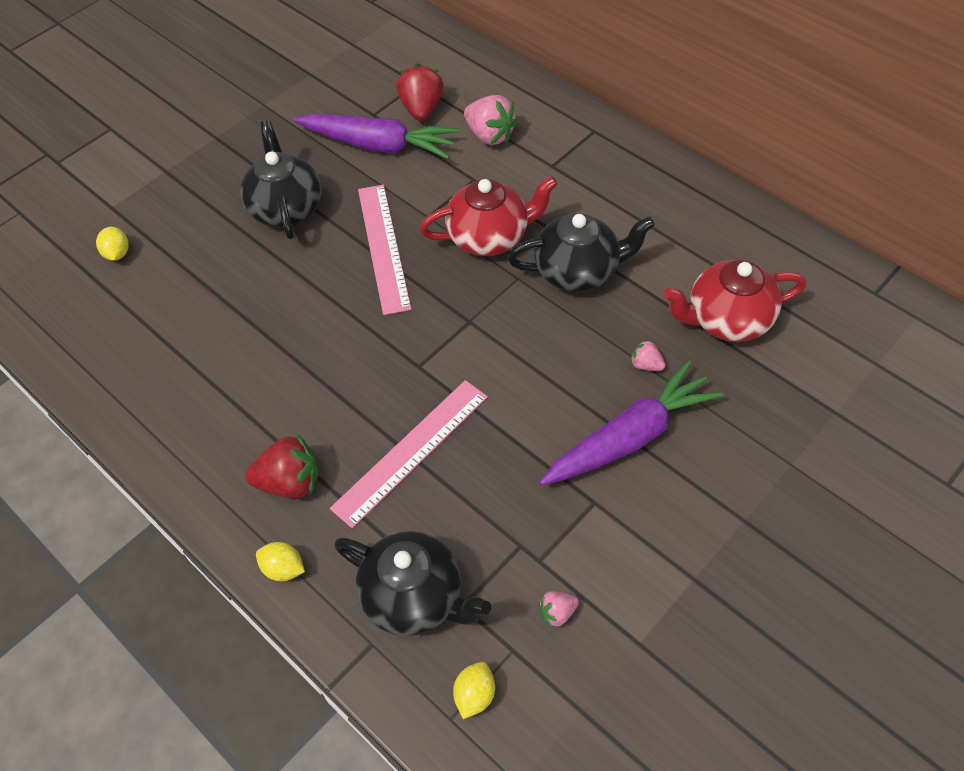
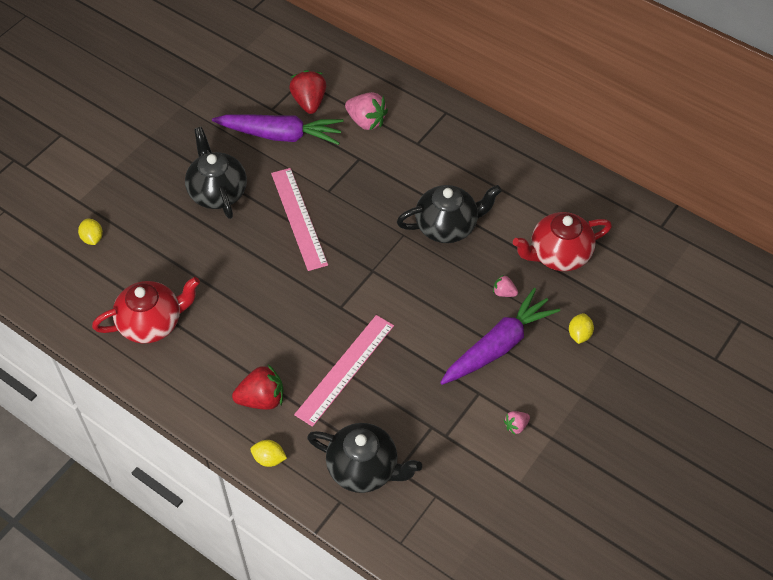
camera: 10 degrees left, 0 degrees up
(474, 695) = (414, 527): yellow lemon -> yellow lemon (579, 334)
(489, 237) = (378, 204): red teapot -> red teapot (152, 323)
(557, 613) = (462, 469): pink strawberry -> pink strawberry (516, 426)

